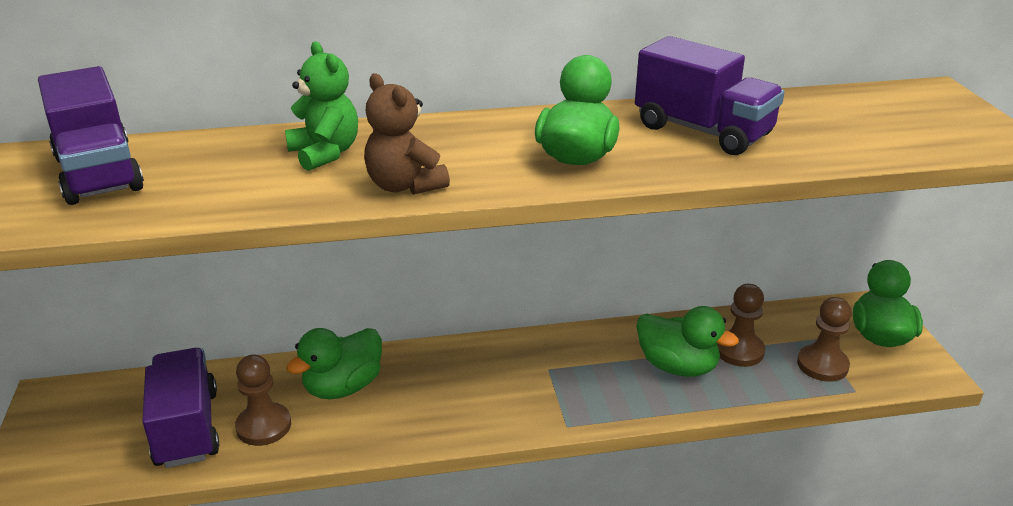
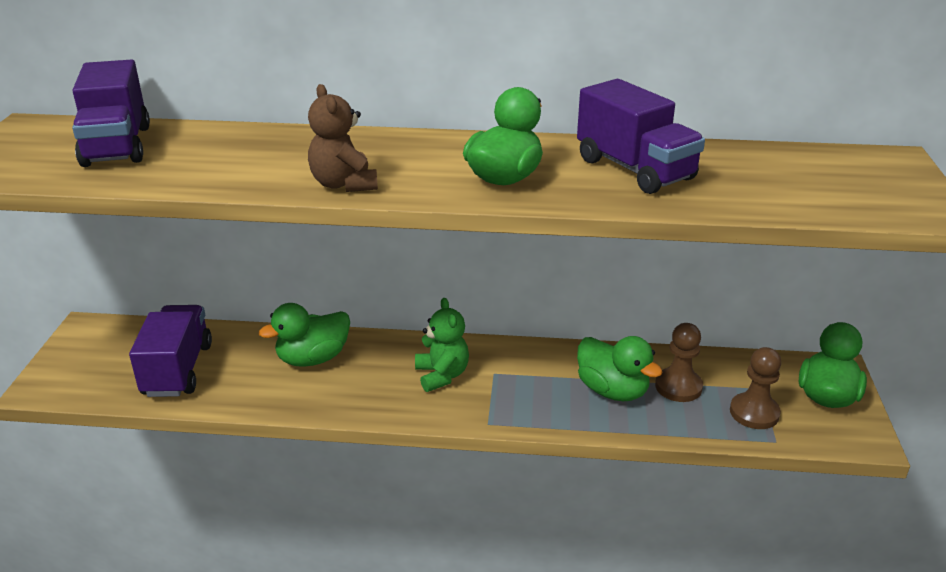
camera: 15 degrees right, 0 degrees up
(264, 426) = (237, 379): brown pawn -> none
(325, 153) = (297, 151): green teddy bear -> green teddy bear (442, 375)

